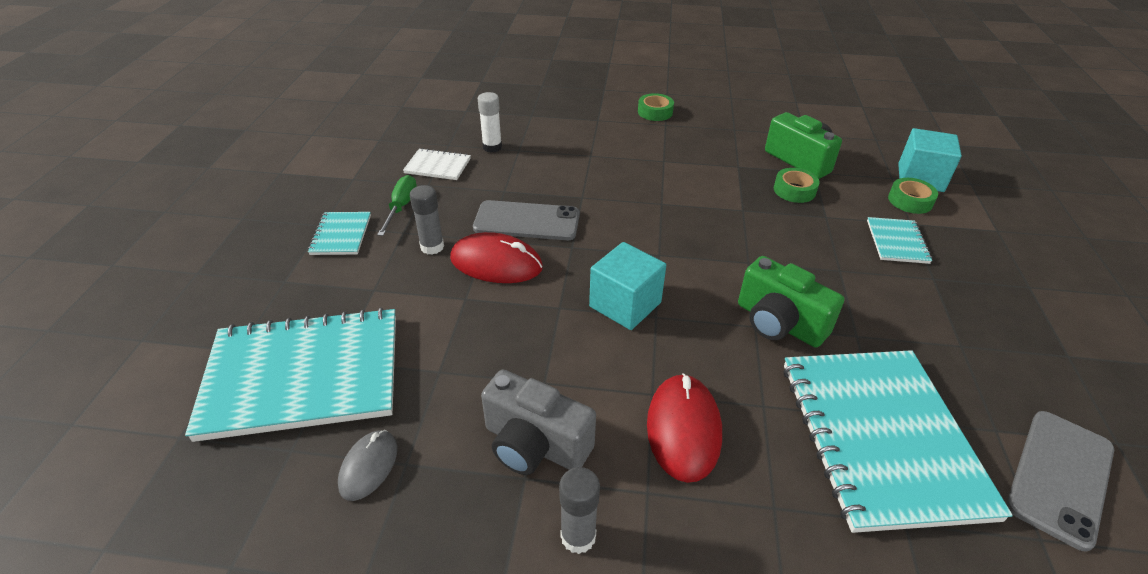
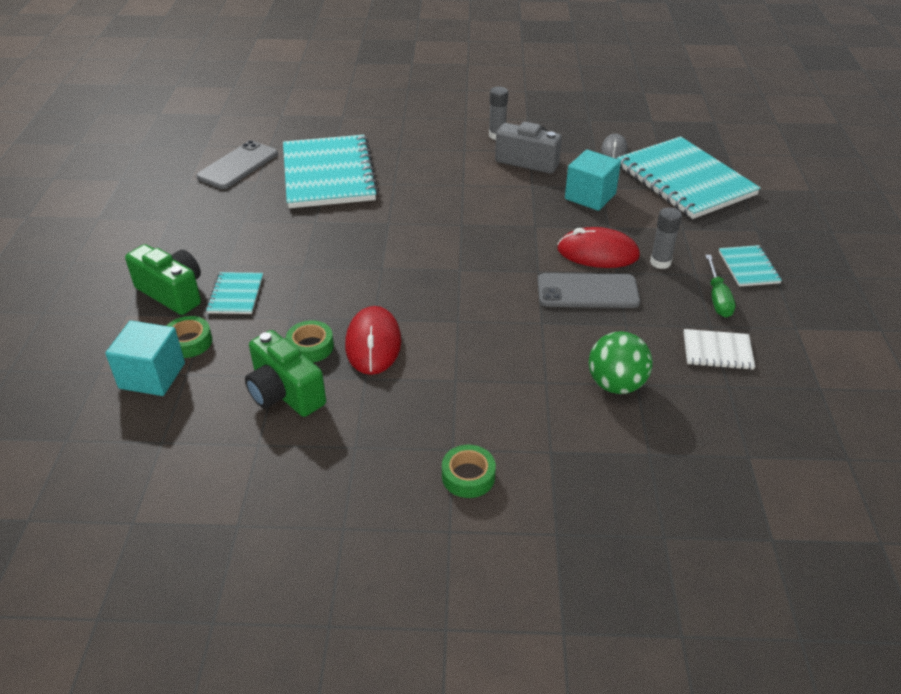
camera: 175 degrees right, 0 degrees up
(303, 375) = (685, 180): turquoise notebook -> turquoise notebook turned 75 degrees clockwise
(492, 147) = (671, 385): white glue stick -> none
(535, 150) = (616, 384): none -> green ball
(625, 304) = (485, 230): turquoise cube -> turquoise cube (590, 196)
(684, 429) = (444, 171): red mouse -> red mouse (373, 343)
(779, 323) = (370, 225): green camera -> green camera (173, 293)

